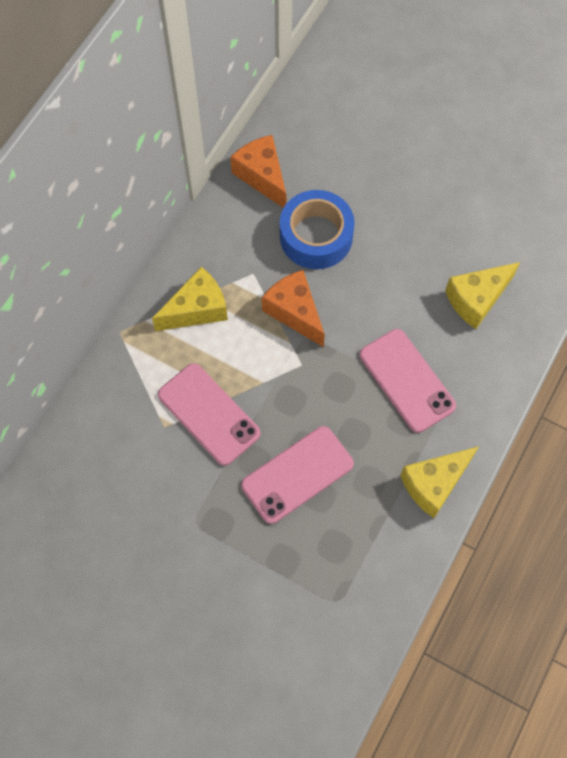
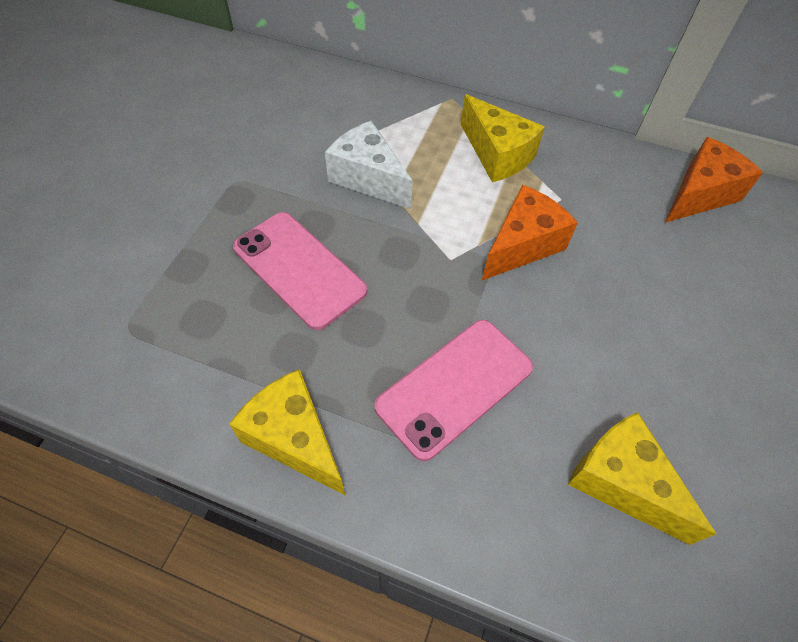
camera: 80 degrees right, 10 degrees down
(208, 414) = (368, 178): pink phone -> white cheese
(316, 236) = (640, 257): blue tape -> none

